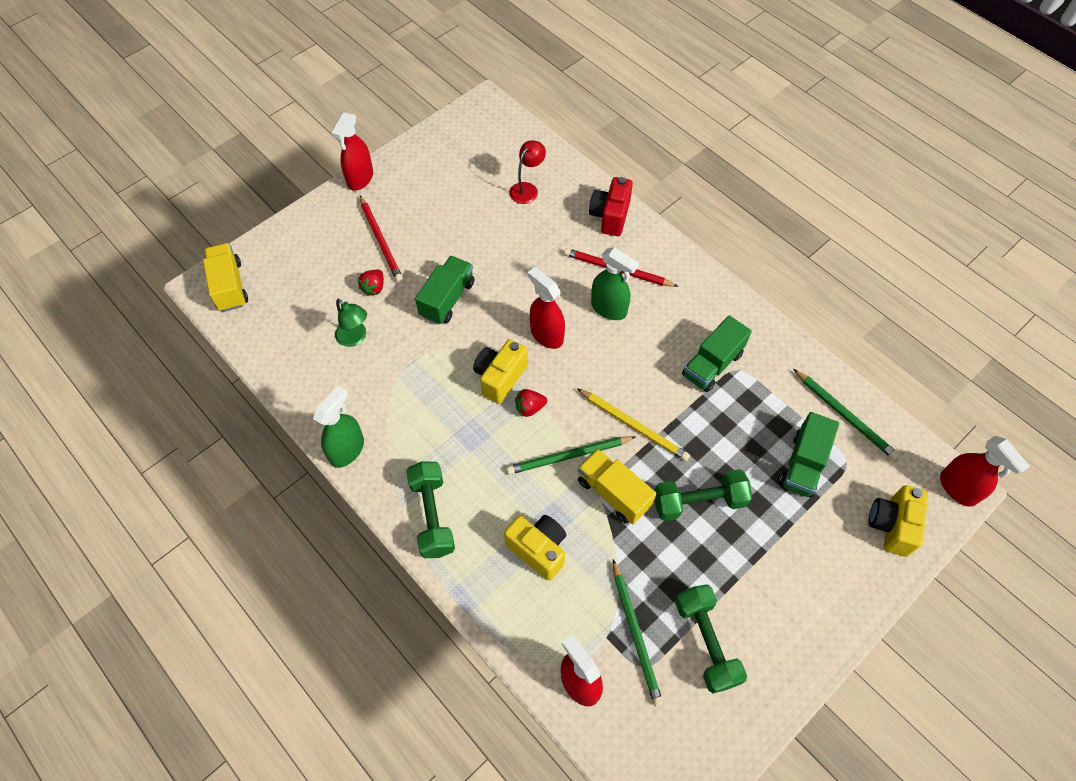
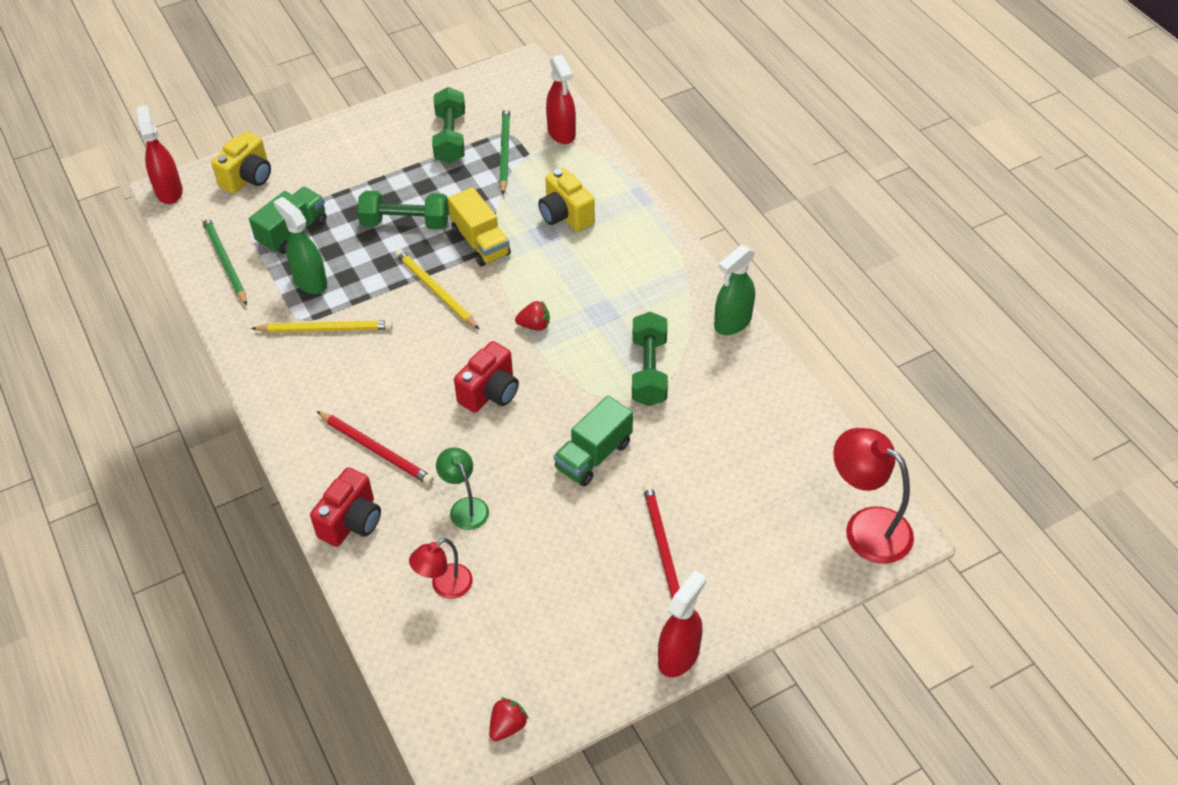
camera: 165 degrees left, 10 degrees down
(229, 286) = (866, 527): yellow truck -> red lamp
(355, 338) = (711, 432): green lamp -> green lamp (465, 507)
(374, 288) = (681, 487): red strawberry -> red strawberry (507, 726)
(432, 515) = (656, 256): green dumbbell -> green dumbbell (649, 371)
(500, 378) = (556, 359): yellow camera -> none
(546, 335) = (490, 393): red spray bottle -> red camera
(568, 456) = (511, 278): green pencil -> none
(609, 309) = (407, 407): green spray bottle -> green spray bottle (310, 281)
(712, 364) = (325, 329): green truck -> yellow pencil

